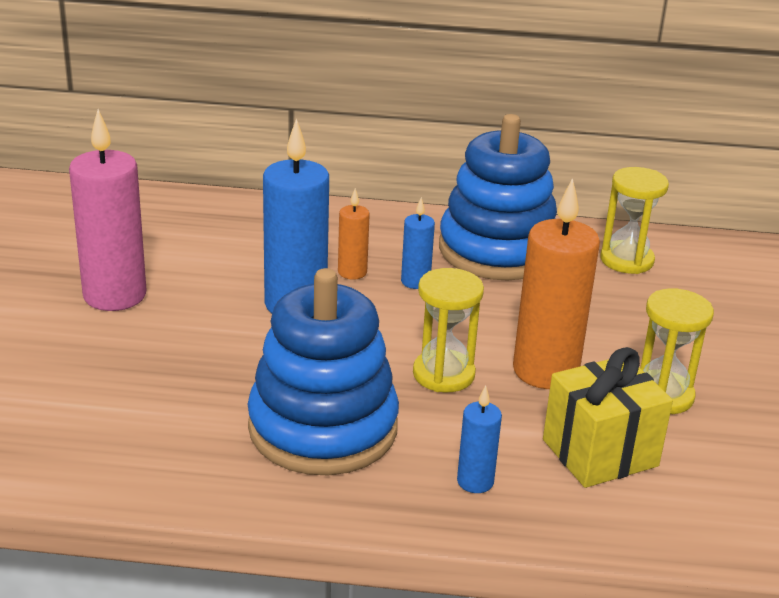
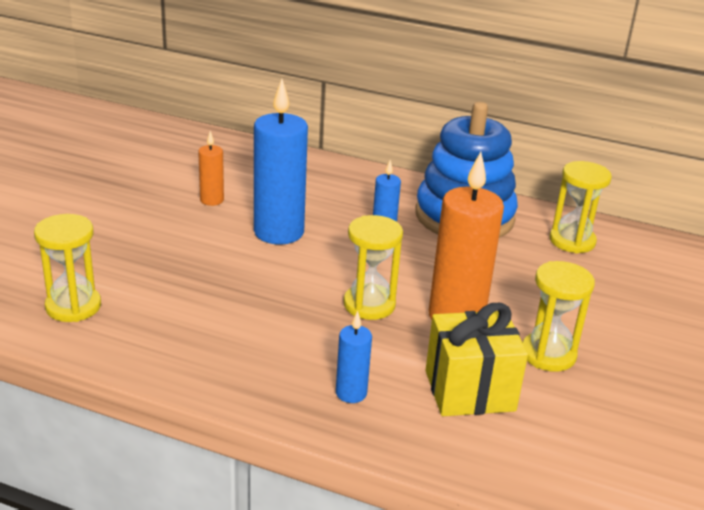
camera: 15 degrees right, 0 degrees up
(95, 441) = (73, 306): none -> yellow hourglass
(115, 295) = (146, 204): pink candle -> none
(323, 428) = (250, 328): blue stacking toy -> none
(352, 272) = (336, 215): orange candle -> orange candle (212, 200)

